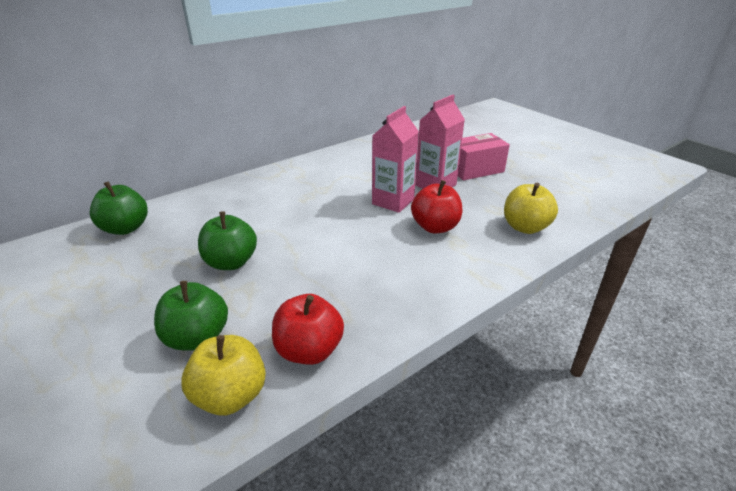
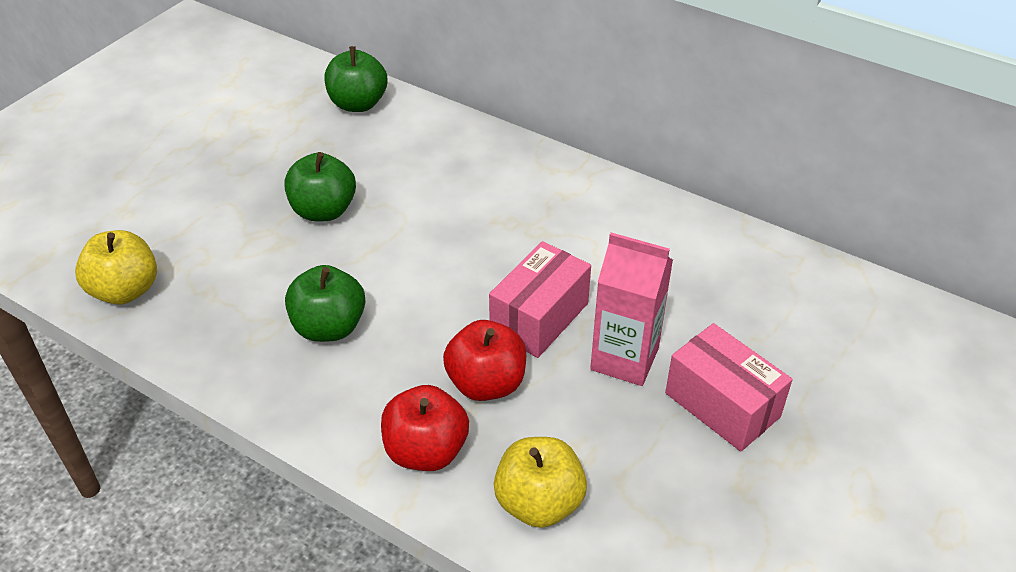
camera: 70 degrees right, 10 degrees up
(197, 338) = (195, 237): green apple -> green apple (329, 327)
(309, 350) = (194, 325): red apple -> red apple (426, 451)
(393, 201) = (539, 317): pink carton -> pink box

